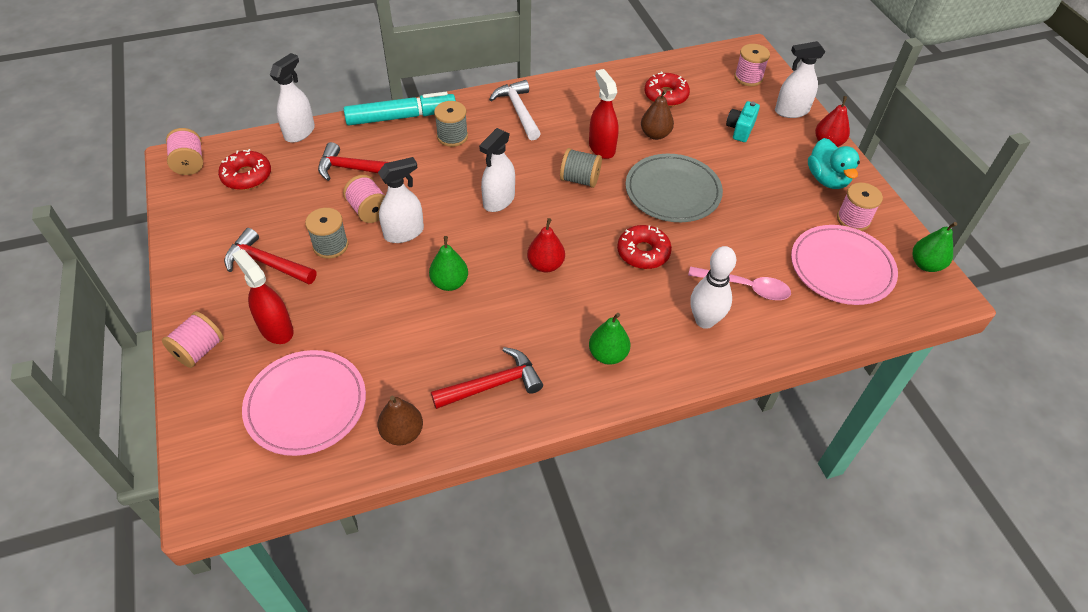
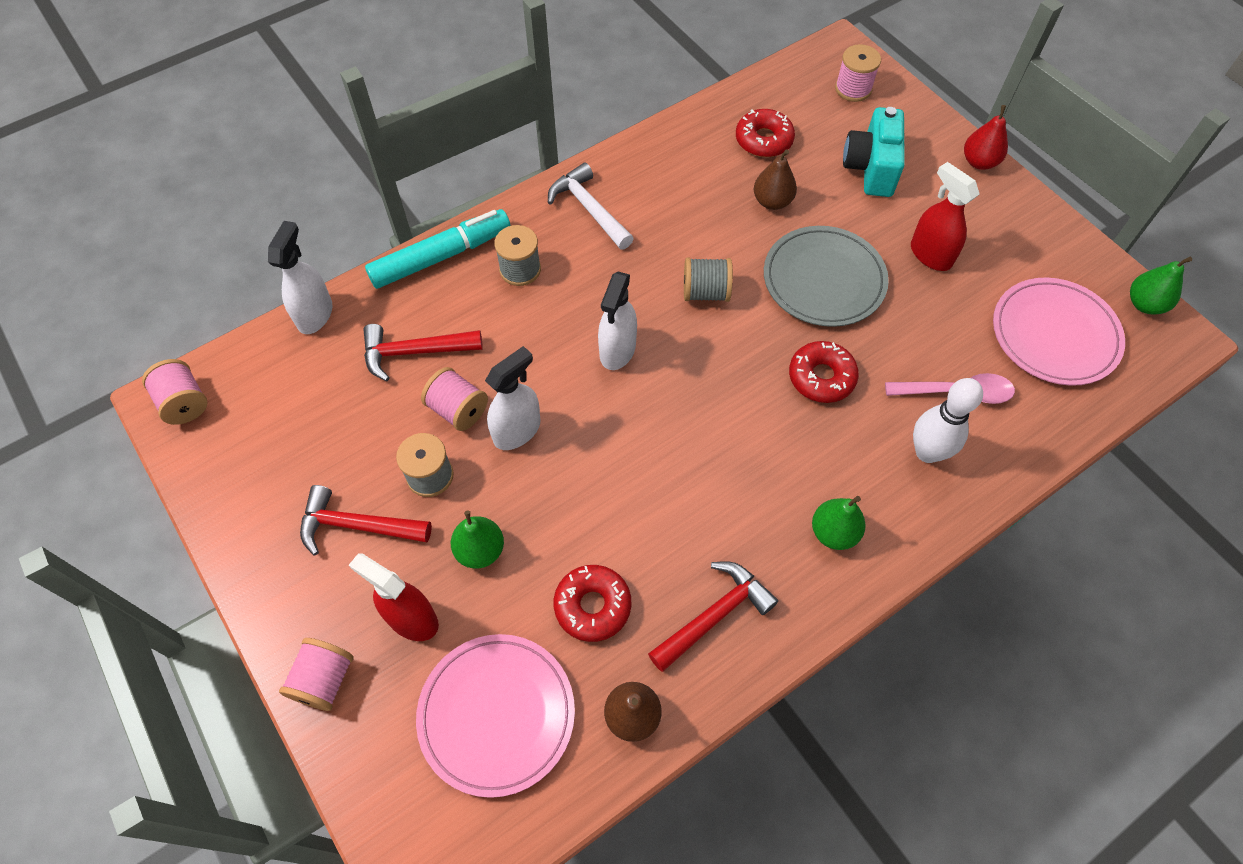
camera: 15 degrees left, 10 degrees up
(247, 176) = (272, 401): red donut -> red donut (592, 606)
(449, 283) = (604, 487): green pear -> green pear (480, 550)
(545, 265) = (712, 428): red pear -> none
(601, 147) = (714, 238): red spray bottle -> red spray bottle (930, 255)
(740, 129) = (871, 168): turquoise camera -> turquoise camera, size x1.60
(791, 111) = (921, 126): white spray bottle -> none
(827, 179) = (996, 214): turquoise duck -> none
(853, 219) = (1044, 263): pink spool -> none

